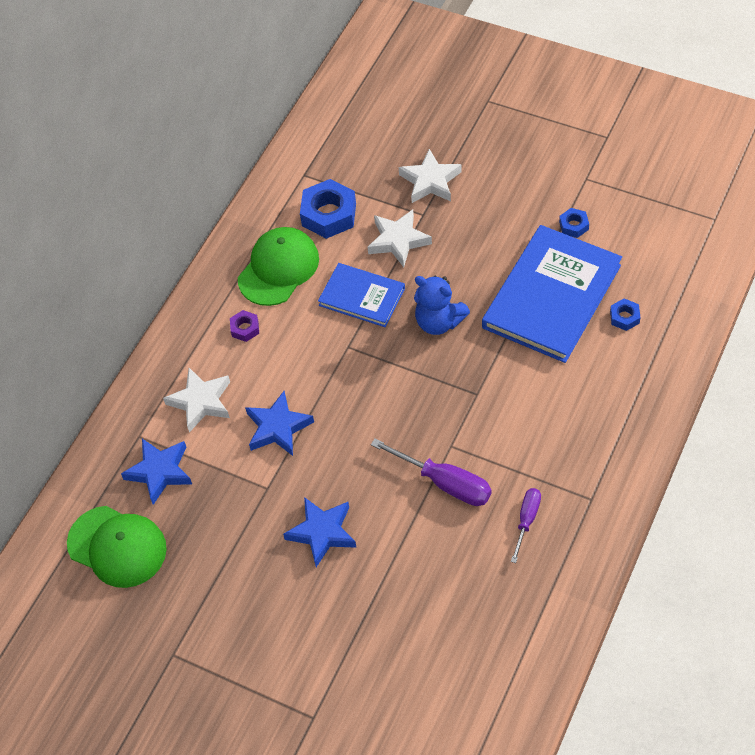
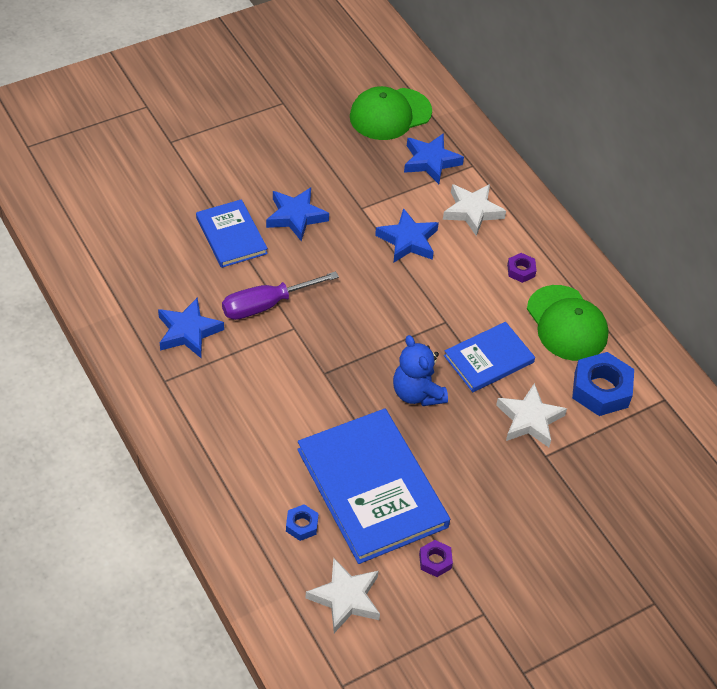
camera: 115 degrees right, 5 degrees down
(390, 568) = (231, 236): none -> blue book
(430, 181) = (582, 486): white star -> white star (345, 598)
(439, 322) = (417, 393): blue teddy bear -> blue teddy bear turned 90 degrees counterclockwise
(527, 520) = (188, 332): purple screwdriver -> blue star
(573, 226) = (435, 561): blue nut -> purple nut

